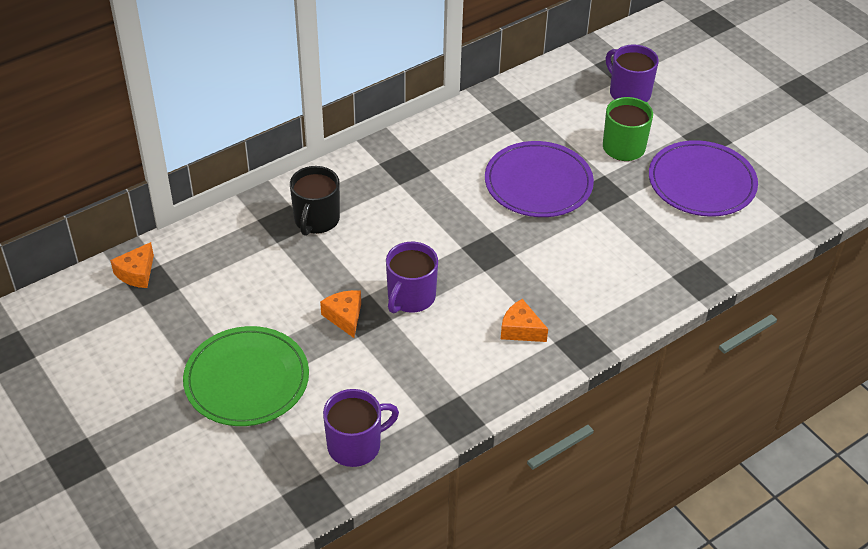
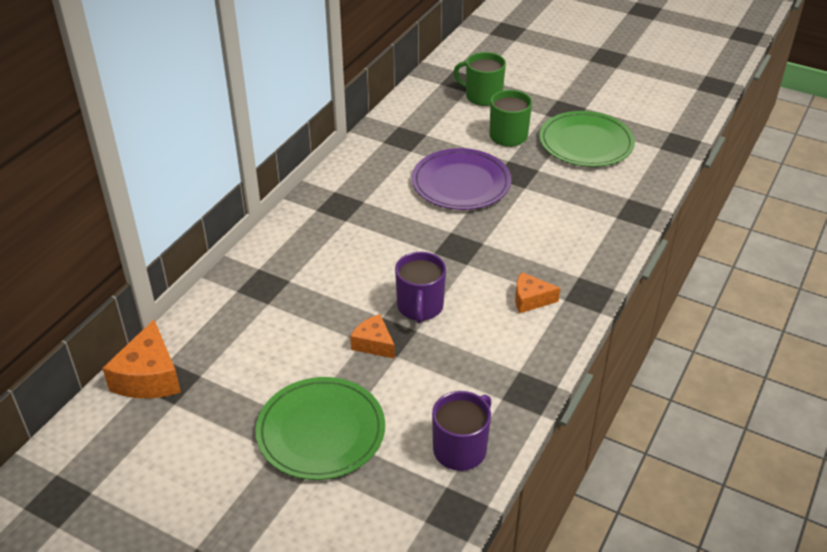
camera: 25 degrees left, 5 degrees down
(136, 273) = (149, 377): orange cheese -> orange cheese, size x1.64
(316, 220) = (292, 273): black mug -> none
(628, 93) = (482, 96): purple mug -> green mug
(701, 182) = (586, 143): purple plate -> green plate

